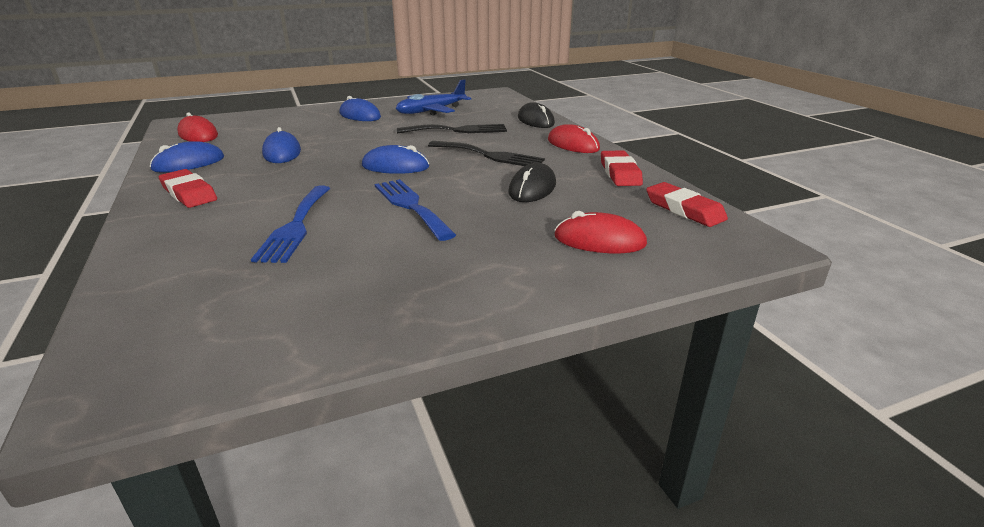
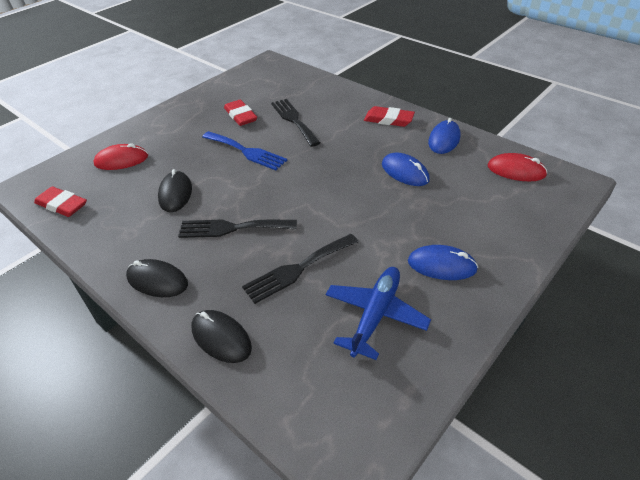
camera: 155 degrees right, 15 degrees up
(296, 225) = (294, 120): blue fork -> black fork
(395, 166) = (296, 185): blue mouse -> none
(573, 144) = (157, 281): red mouse -> black mouse
(619, 173) = (107, 239): red eraser -> red eraser (240, 116)

